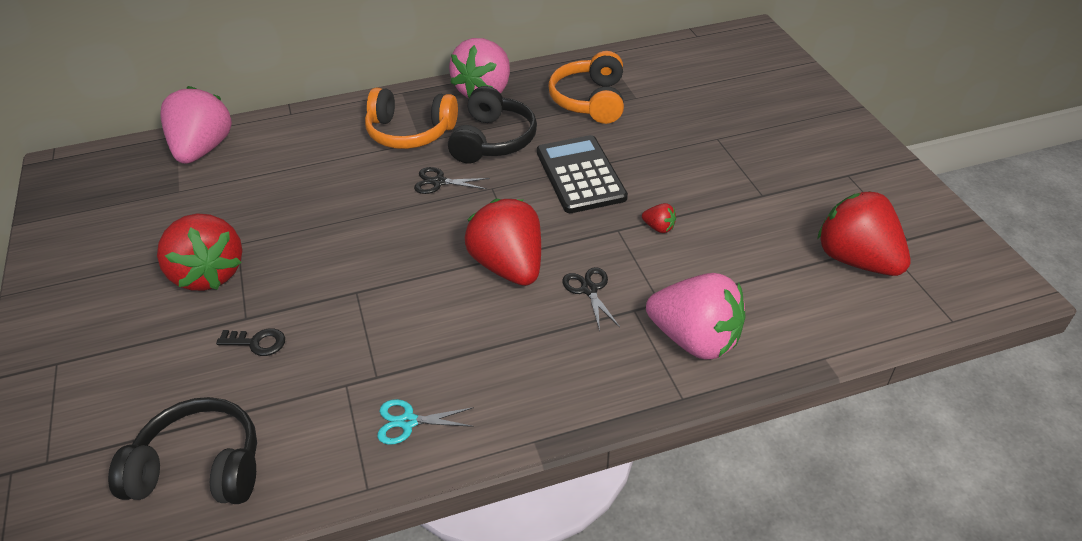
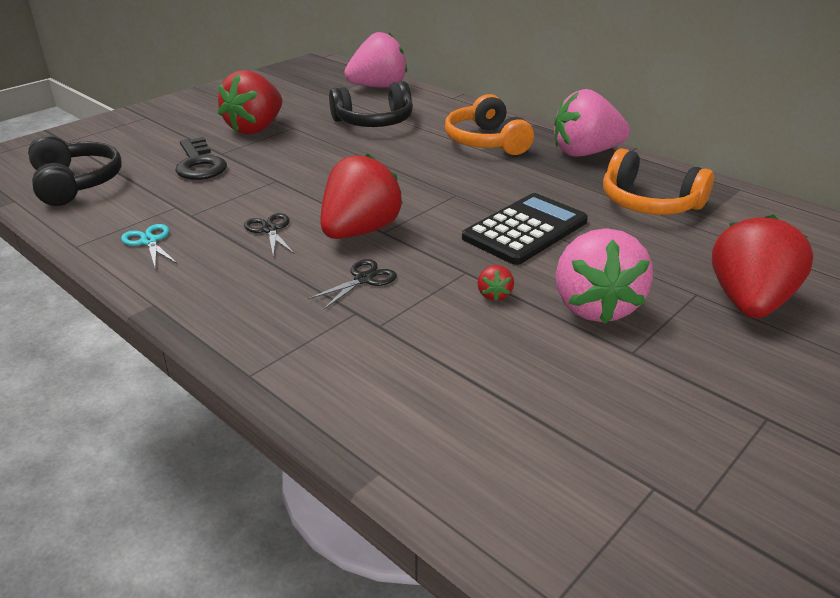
camera: 60 degrees right, 10 degrees down
(257, 342) = (199, 164): black key -> black key, size x1.76
(438, 182) = (437, 171): black scissors -> black scissors (269, 229)
(493, 140) = (521, 176): black headphones -> black headphones (374, 122)
(590, 100) = (649, 203): orange headphones -> orange headphones turned 120 degrees counterclockwise
(694, 339) = (340, 361): pink strawberry -> pink strawberry (595, 306)
(856, 260) = (591, 463): red strawberry -> red strawberry (748, 302)

